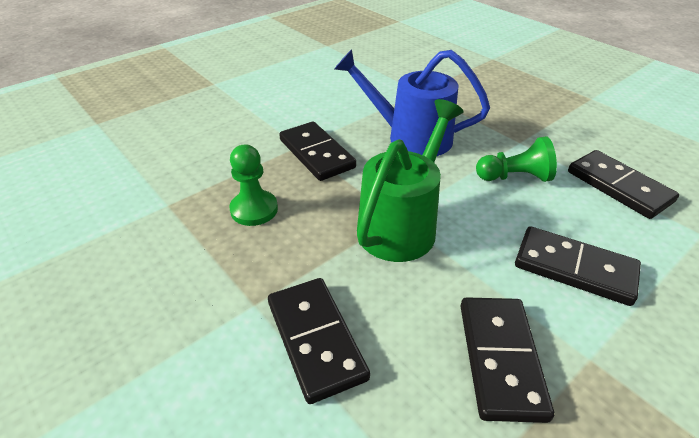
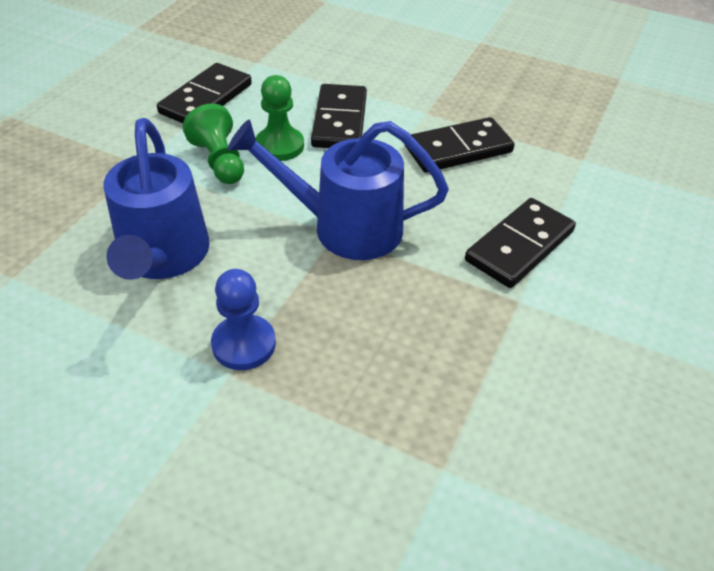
camera: 115 degrees left, 5 degrees up
(254, 209) = (395, 362): green pawn -> green pawn (279, 146)
(316, 154) = (244, 344): black domino -> blue pawn
(402, 224) = (343, 227): green watering can -> blue watering can

